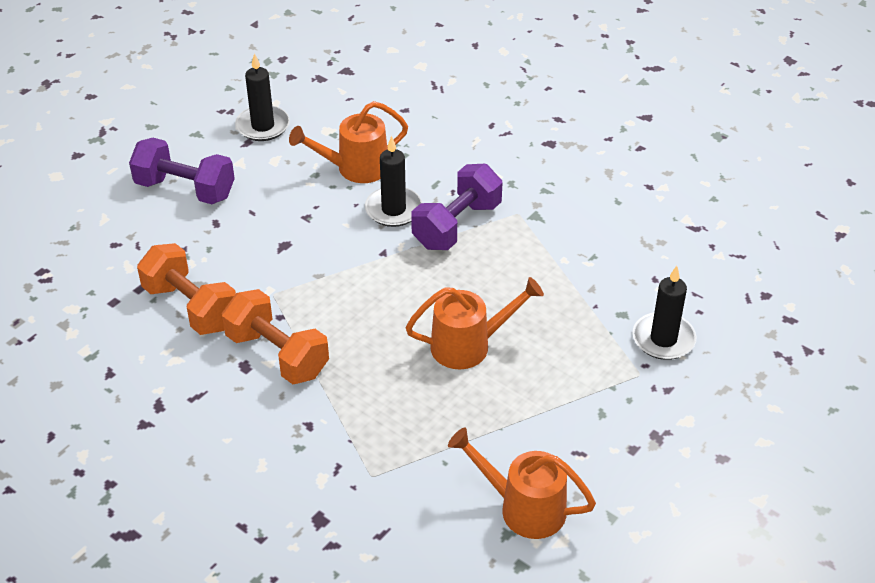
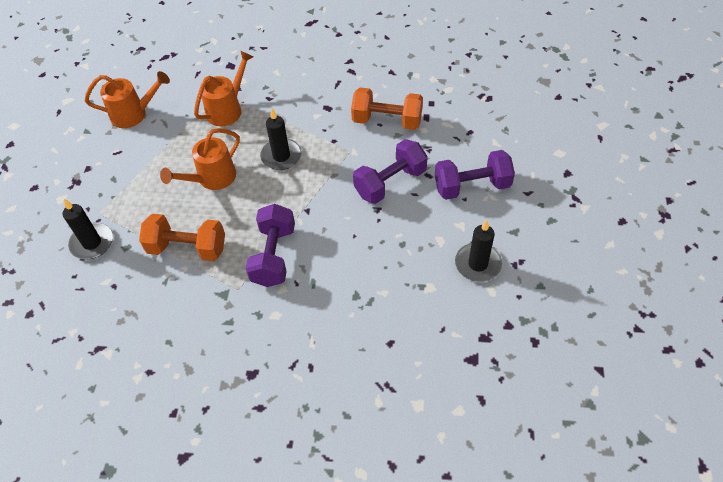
camera: 150 degrees right, 10 degrees up
(265, 235) = (390, 183): none -> purple dumbbell
(277, 354) = (315, 121): orange dumbbell -> orange dumbbell (187, 248)
(355, 168) = (379, 264): orange watering can -> orange watering can (228, 109)
(393, 209) = (325, 245): black candle -> black candle (281, 156)

